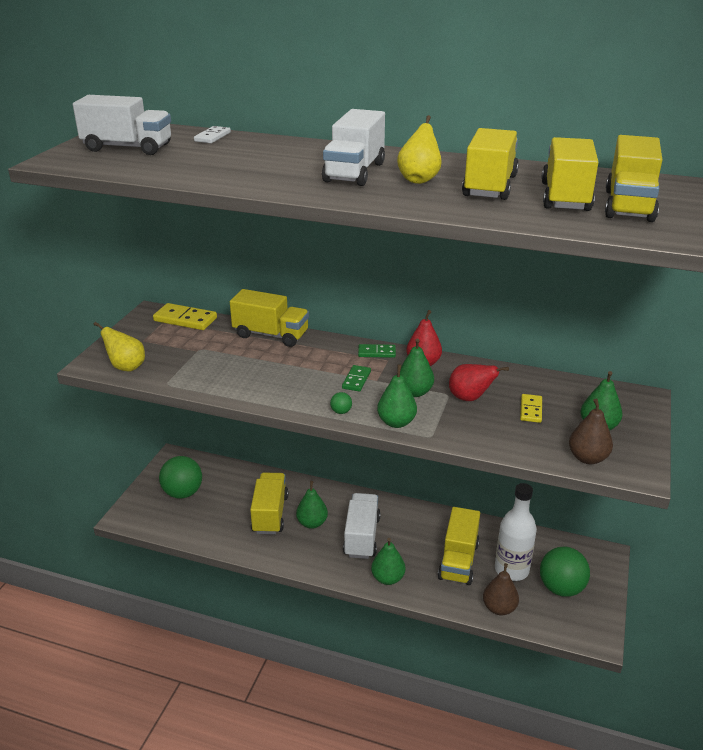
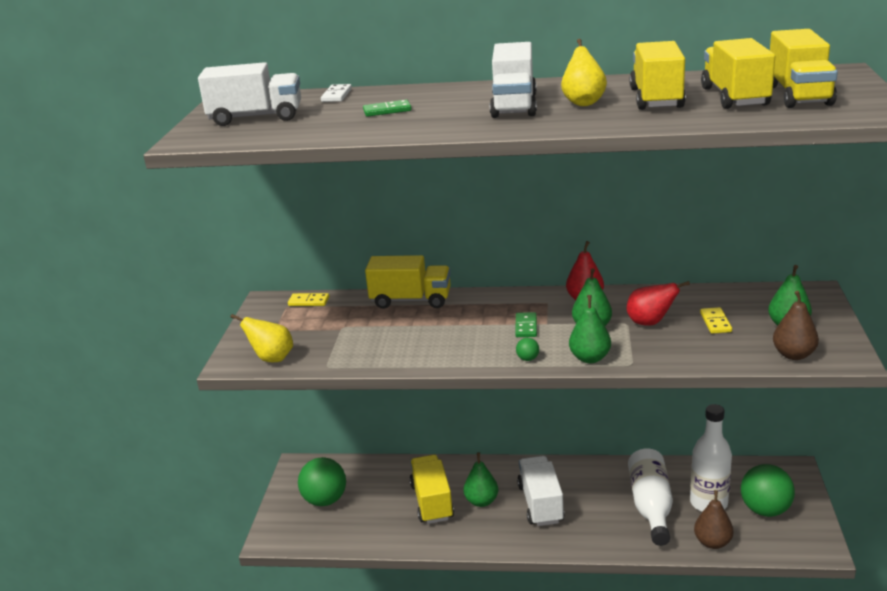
camera: 10 degrees left, 5 degrees down
(185, 319) = (309, 301): yellow domino -> yellow domino, size x0.60
(376, 353) = (532, 298): green domino -> green domino (387, 111)
(387, 578) = (586, 539): green pear -> none
(458, 561) = (651, 506): yellow truck -> white bottle

